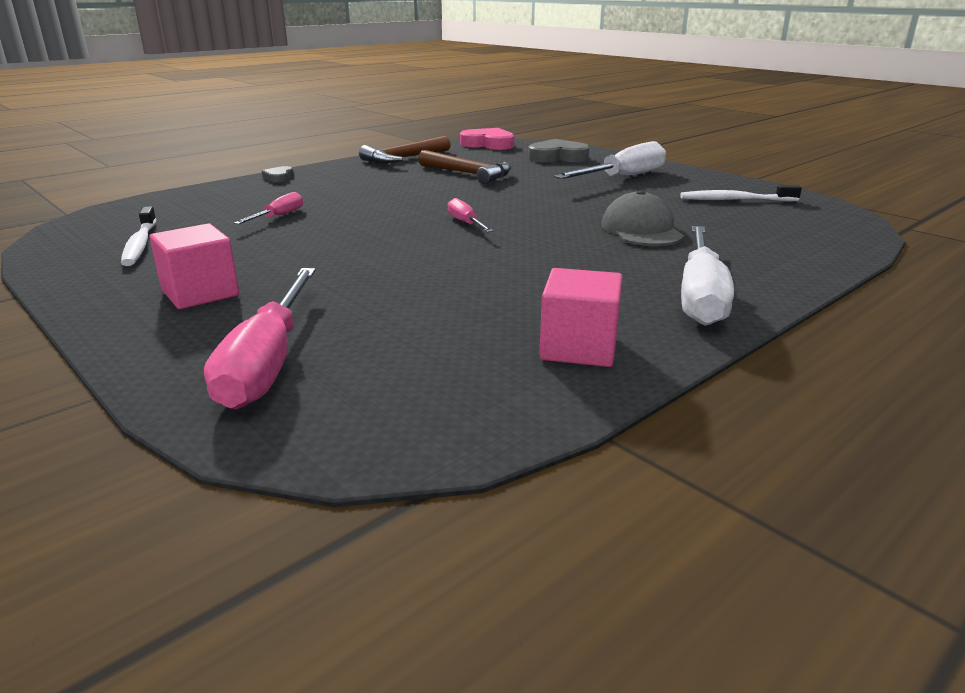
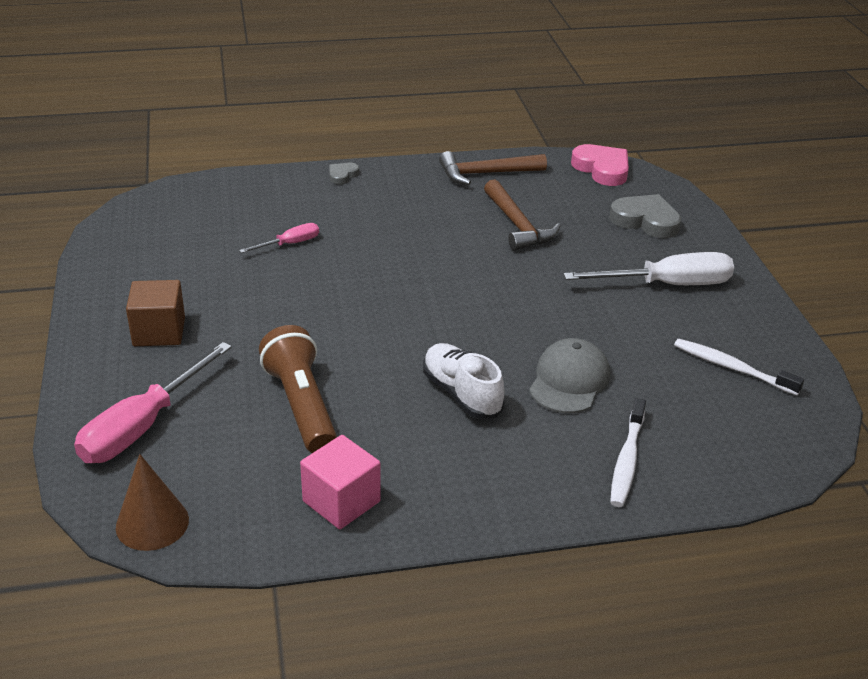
camera: 30 degrees right, 10 degrees up
(140, 244) = (165, 250): white toothbrush -> white toothbrush (627, 459)
(200, 293) = (159, 332): pink cube -> brown cube
(389, 437) = (152, 523): none -> brown cone
(436, 300) = (301, 406): none -> brown flashlight
(466, 223) = (427, 311): pink screwdriver -> none
(571, 256) = (461, 394): none -> white shoe
(700, 296) = (501, 488): white screwdriver -> none

